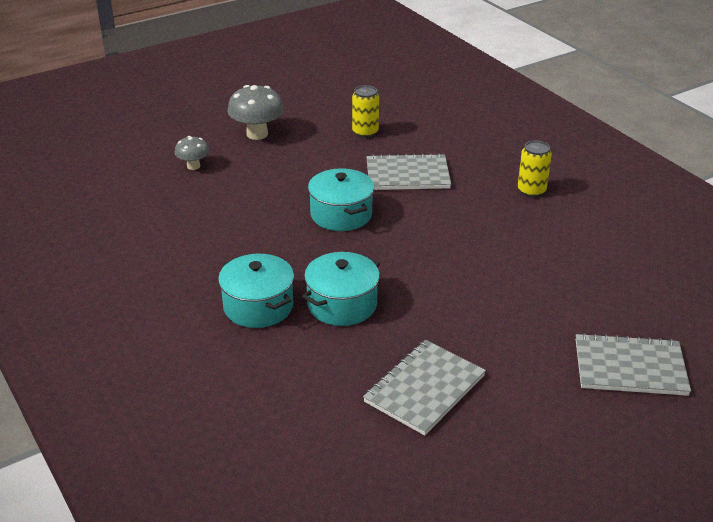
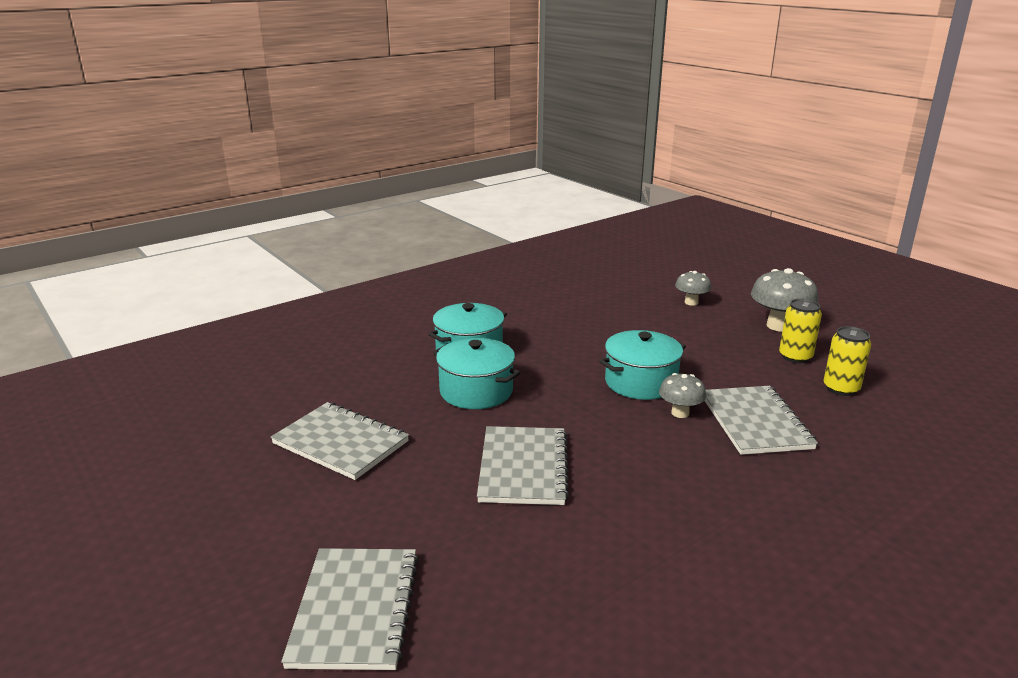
camera: 85 degrees right, 10 degrees down
(391, 203) = (680, 413): none -> grey mushroom
(464, 285) = (523, 467): none -> grey notebook
(531, 191) = (780, 532): yellow can -> yellow can (795, 357)

